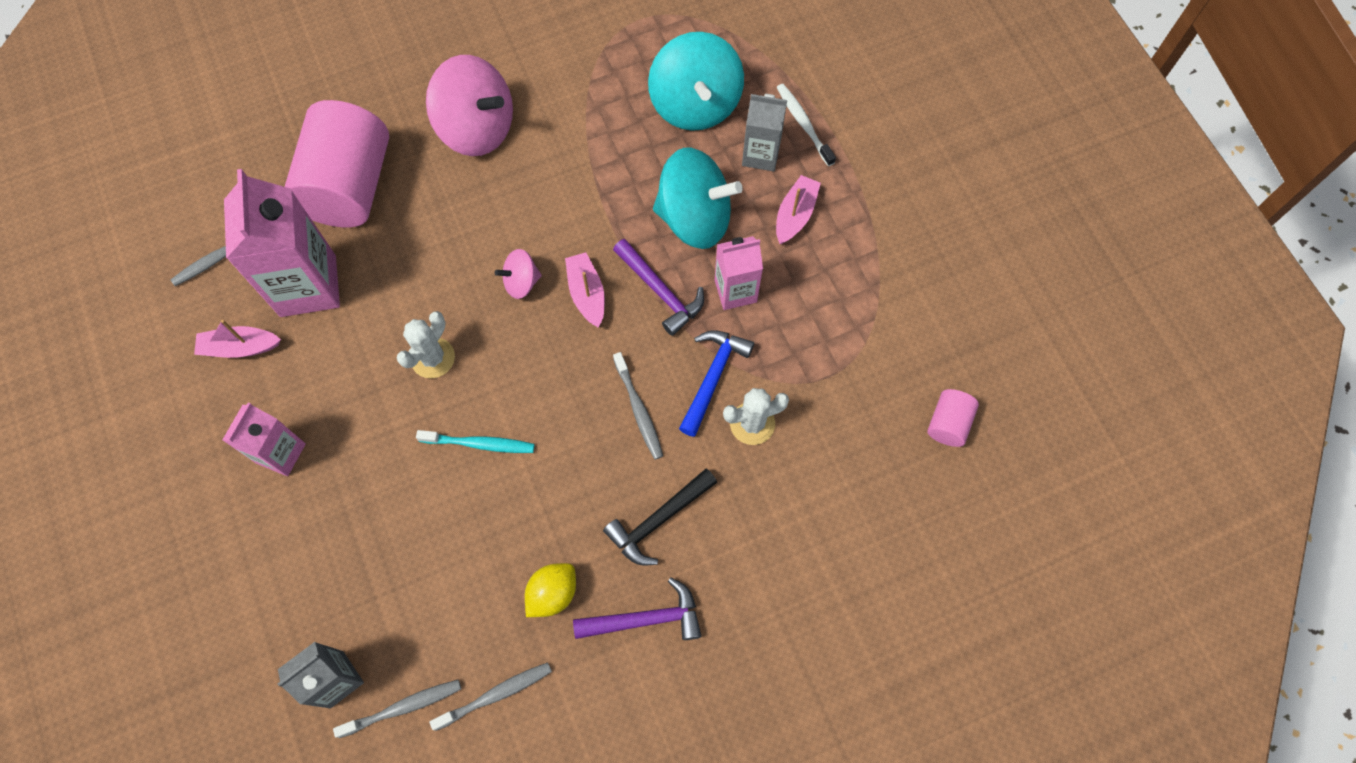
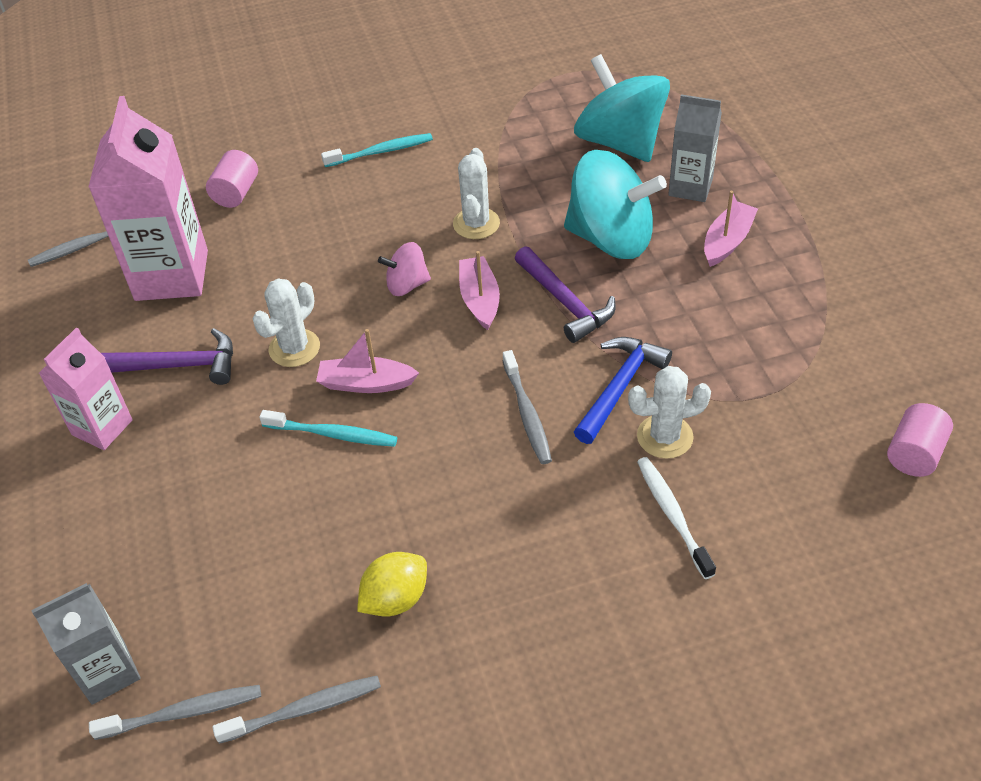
camera: 10 degrees right, 20 degrees down
(240, 347) = (84, 325): pink boat -> pink boat (366, 383)
(349, 186) = (236, 193): pink cylinder -> pink cylinder, size x0.44
(477, 128) = (381, 152): pink spinning top -> turquoise toothbrush
(574, 209) = (476, 224): none -> white cactus
(645, 619) = (510, 638): purple hammer -> purple hammer (180, 365)
(658, 520) = (539, 529): black hammer -> none
(695, 104) = (620, 142): turquoise spinning top -> turquoise spinning top turned 150 degrees clockwise
(735, 291) = (653, 307): pink carton -> none
(803, 124) = (740, 163): white toothbrush -> white toothbrush (672, 515)

